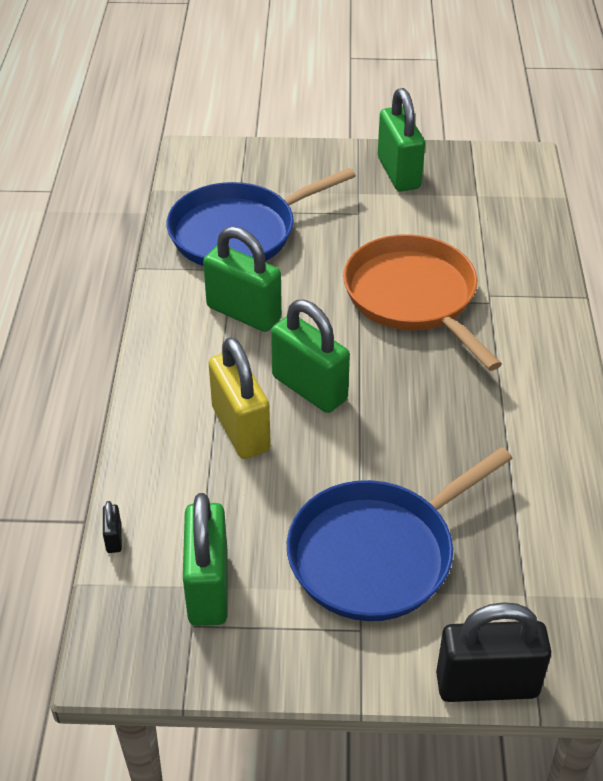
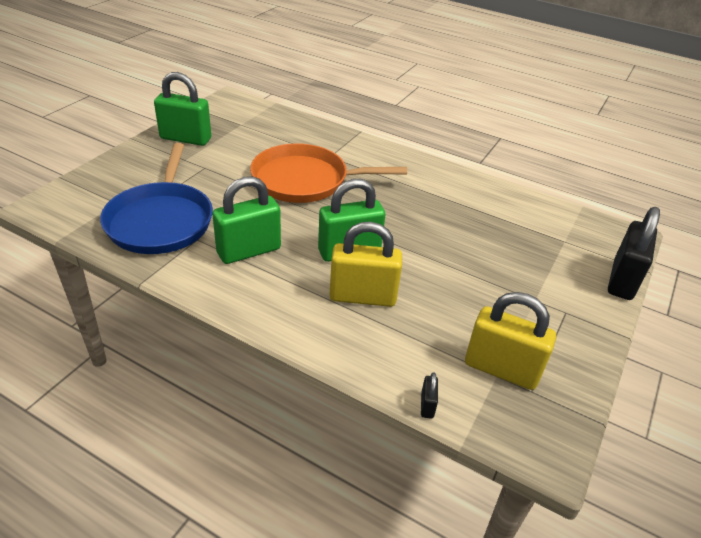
camera: 65 degrees left, 5 degrees down
(114, 538) = (427, 405): black padlock -> black padlock turned 75 degrees clockwise
(208, 588) = (501, 369): green padlock -> yellow padlock
(377, 553) = (509, 281): blue pan -> none

